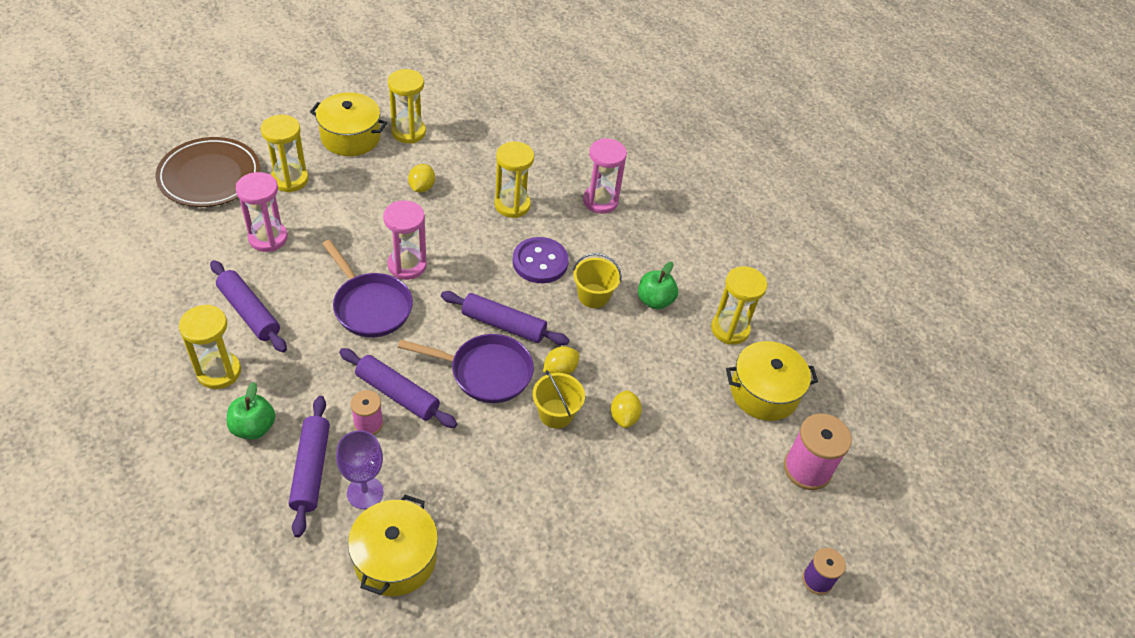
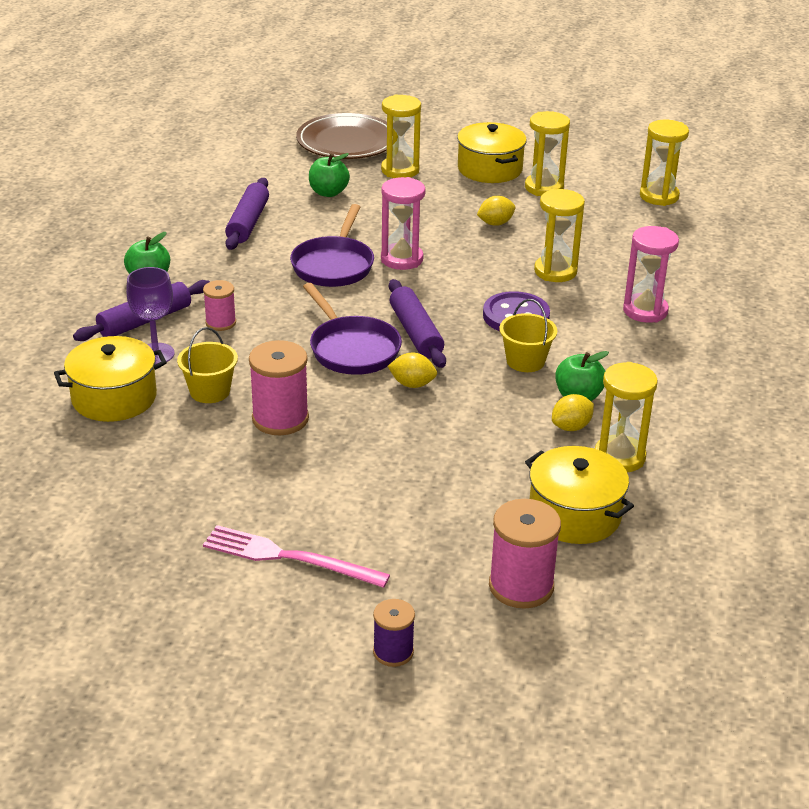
camera: 55 degrees right, 15 degrees down
(219, 372) = (177, 240): yellow hourglass -> yellow hourglass (659, 196)
(268, 238) = (328, 192): pink hourglass -> green apple
(397, 394) = (267, 320): purple rolling pin -> none
(526, 471) = (280, 419): none -> pink spool
(556, 413) = (362, 405): yellow bucket -> yellow bucket (210, 391)
(624, 417) = (414, 443): yellow lemon -> yellow lemon (571, 427)
(682, 574) = (288, 557): none -> pink fork

